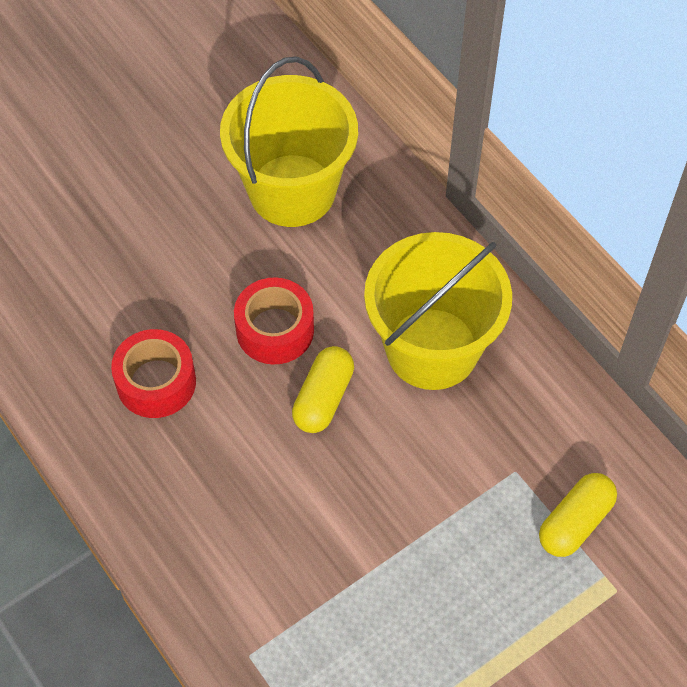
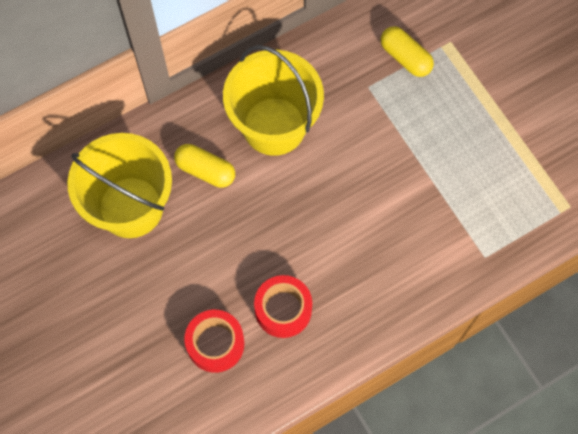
camera: 85 degrees left, 10 degrees up
(275, 330) = (249, 226): red tape -> red tape (215, 344)
(323, 398) = (306, 198): yellow capsule -> yellow capsule (205, 170)

